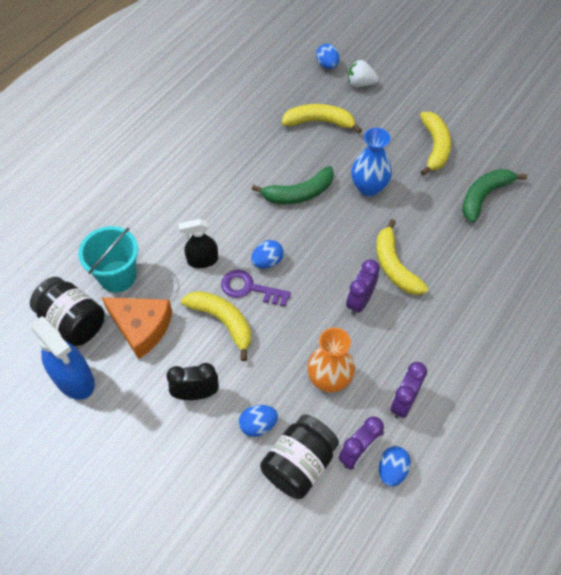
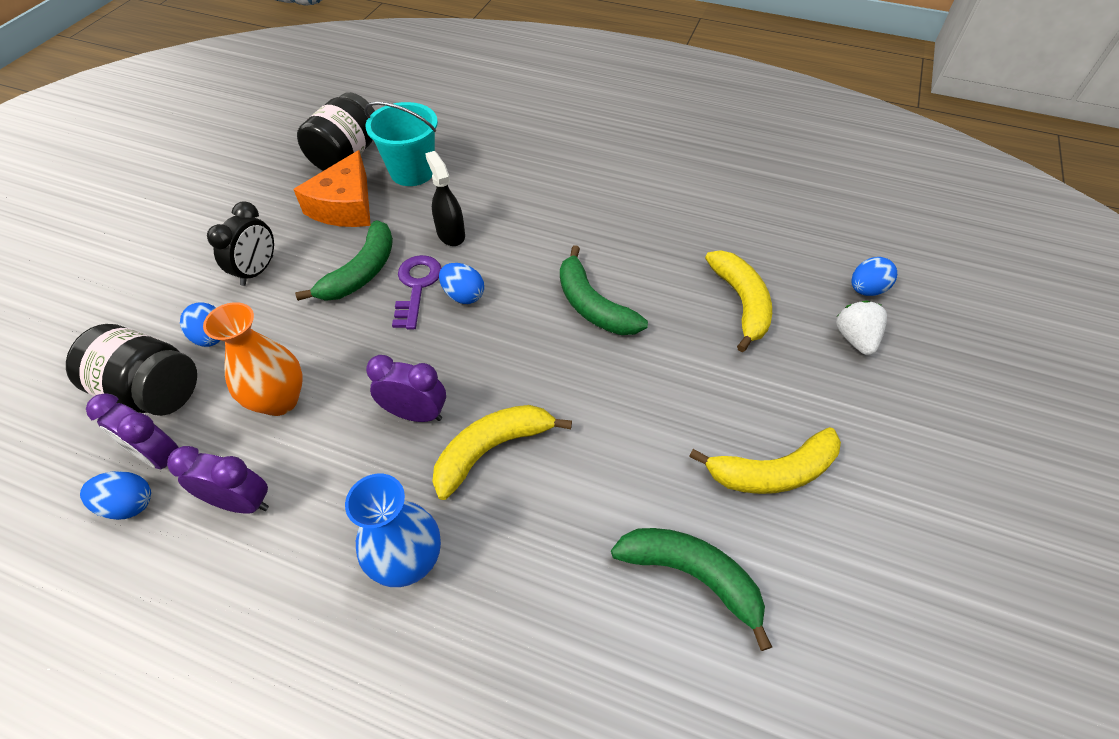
camera: 75 degrees right, 5 degrees down
(74, 379) = (275, 174): blue spray bottle -> none
(196, 394) = (257, 271): black clock -> black clock turned 45 degrees clockwise
(222, 321) = (362, 272): yellow banana -> green banana
(368, 188) = (637, 388): blue vase -> blue vase (408, 561)

